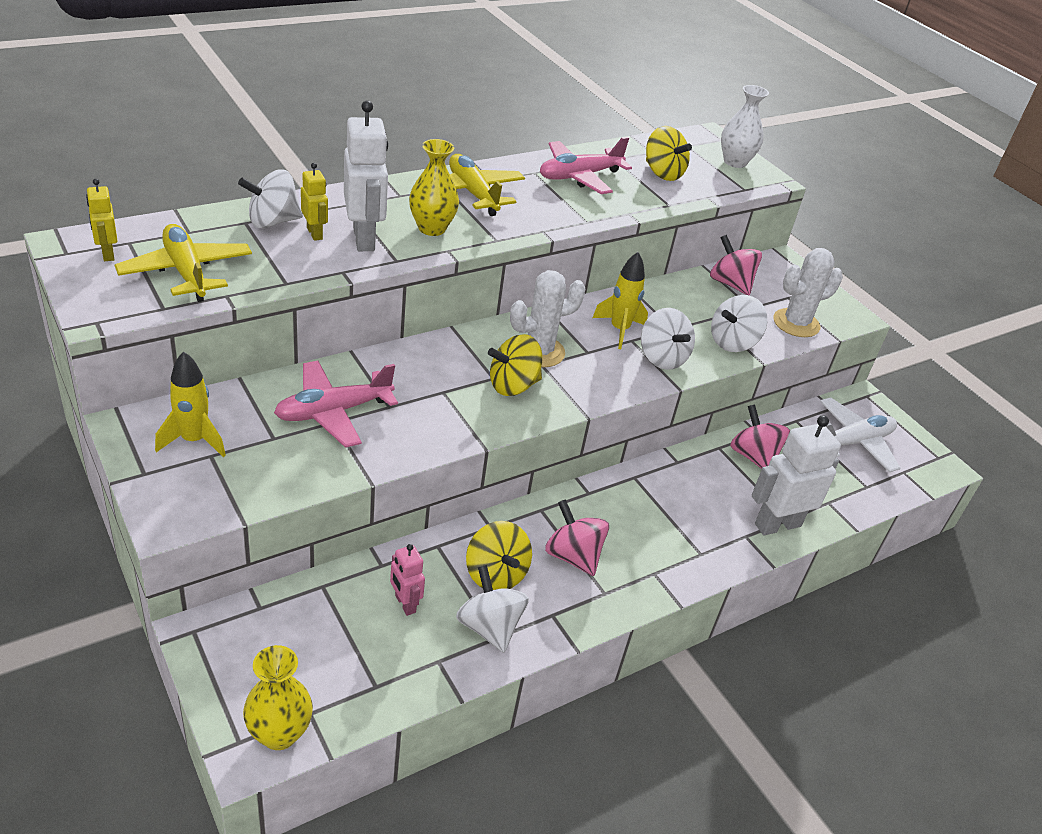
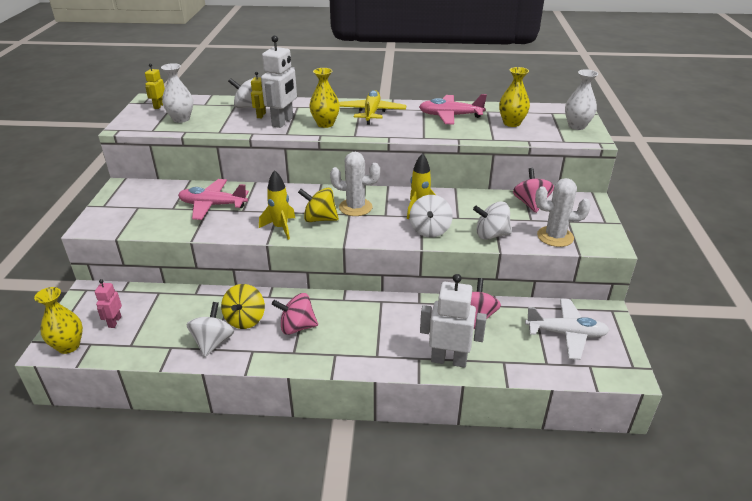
camera: 40 degrees right, 5 degrees down
(186, 272) = (181, 119): yellow plane -> white vase
(194, 440) = (138, 199): yellow rocket -> yellow rocket (280, 228)
(405, 604) = (185, 315): pink robot -> pink robot (114, 322)
(573, 556) = (297, 327): pink spinning top -> pink spinning top turned 90 degrees counterclockwise
(662, 173) = (511, 123): yellow spinning top -> yellow vase

